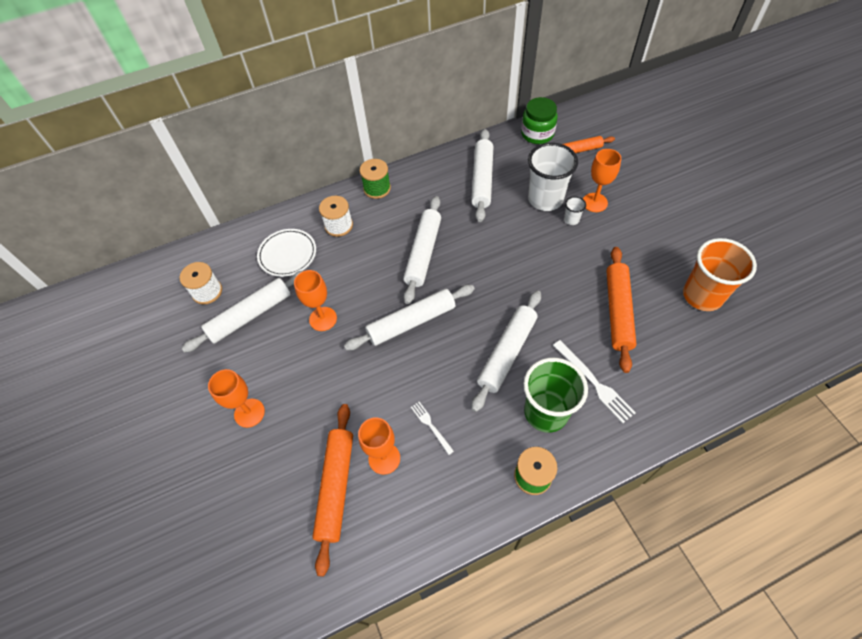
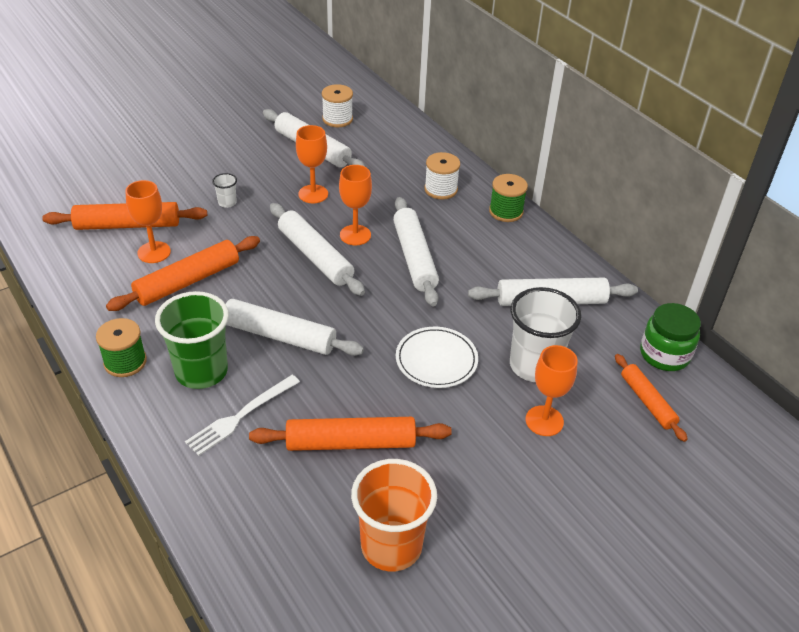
camera: 75 degrees right, 15 degrees down
(249, 413) = (205, 164): orange goblet -> orange goblet (355, 235)
(287, 254) = (393, 160): white plate -> white plate (436, 360)
(423, 253) = (414, 257): white rolling pin -> white rolling pin turned 75 degrees clockwise
(431, 426) = (187, 281): white fork -> orange rolling pin
(571, 220) = (503, 394): white cup -> white cup (227, 202)

